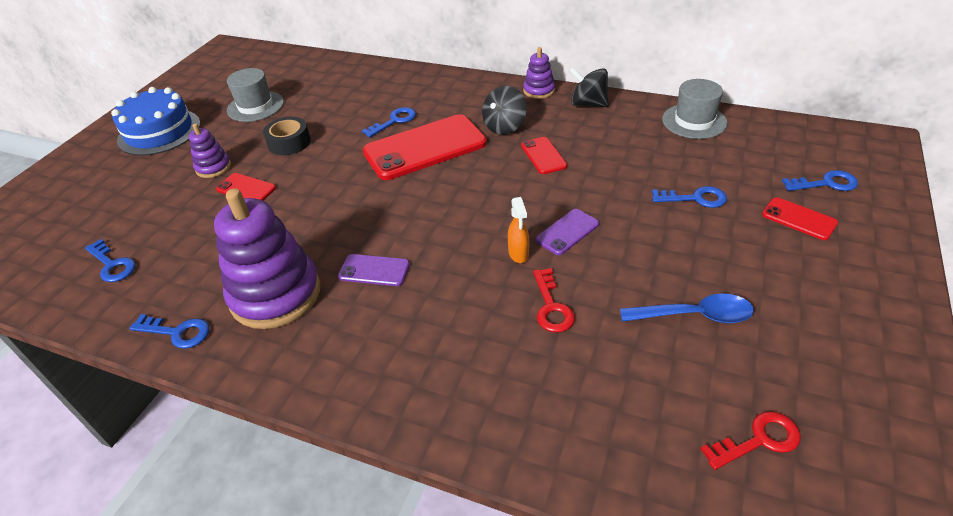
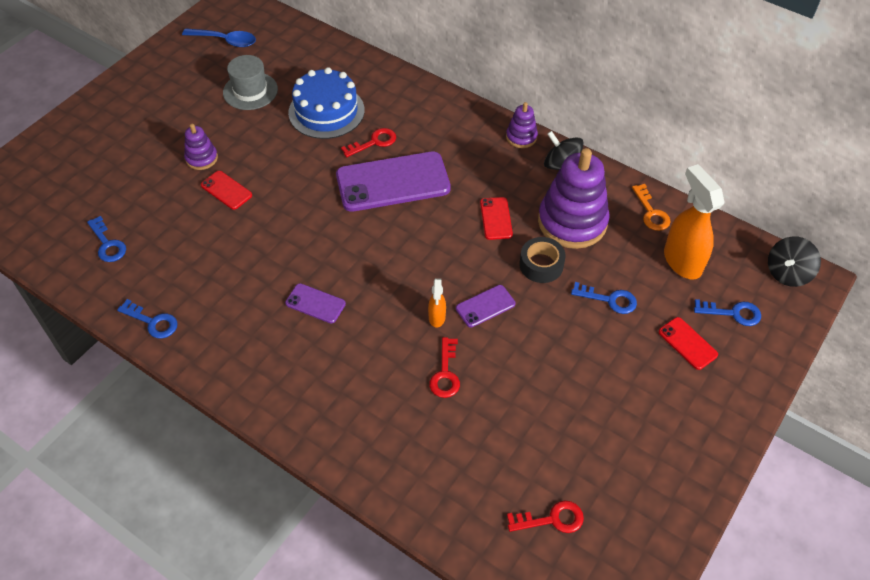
camera: 10 degrees right, 10 degrees up
(159, 132) = (159, 102): blue cake -> blue cake (326, 111)
(275, 294) = (232, 306): purple stacking toy -> purple stacking toy (572, 222)
(289, 142) = (273, 145): black tape -> black tape (541, 265)
(394, 121) = (374, 142): blue key -> red key
(425, 148) = (393, 182): red phone -> purple phone
(504, 127) = (473, 175): black spinning top -> black spinning top (787, 273)
(694, 121) = (651, 212): grey hat -> orange key
(694, 315) = (554, 410): blue spoon -> blue spoon (225, 41)
(747, 152) = (681, 261): none -> orange spray bottle

